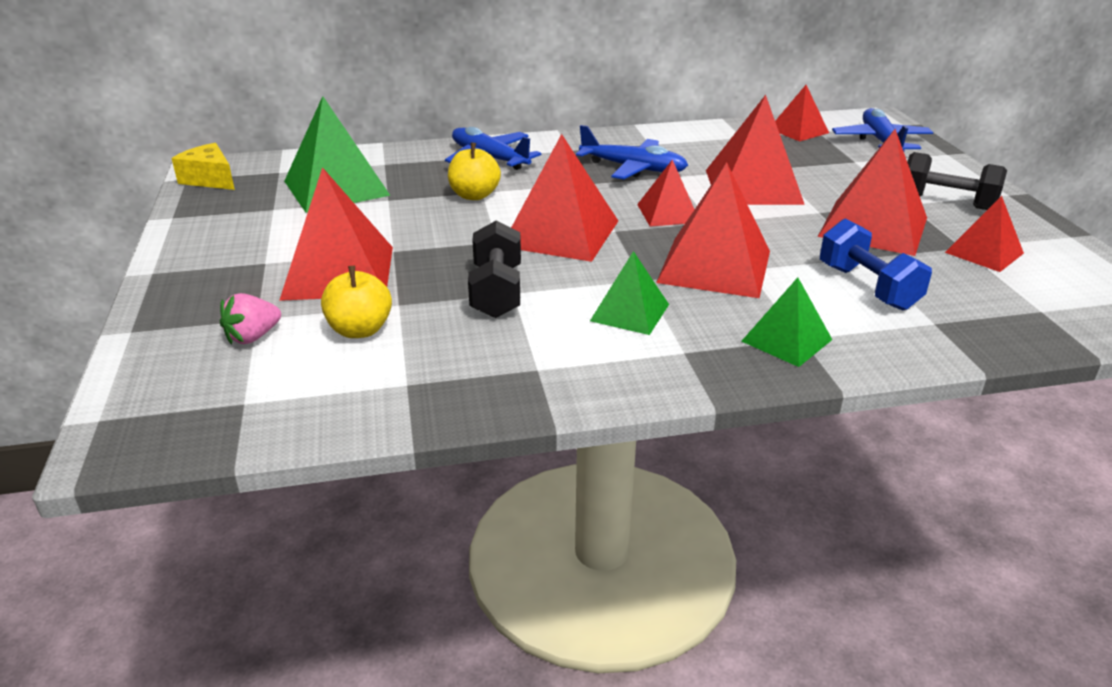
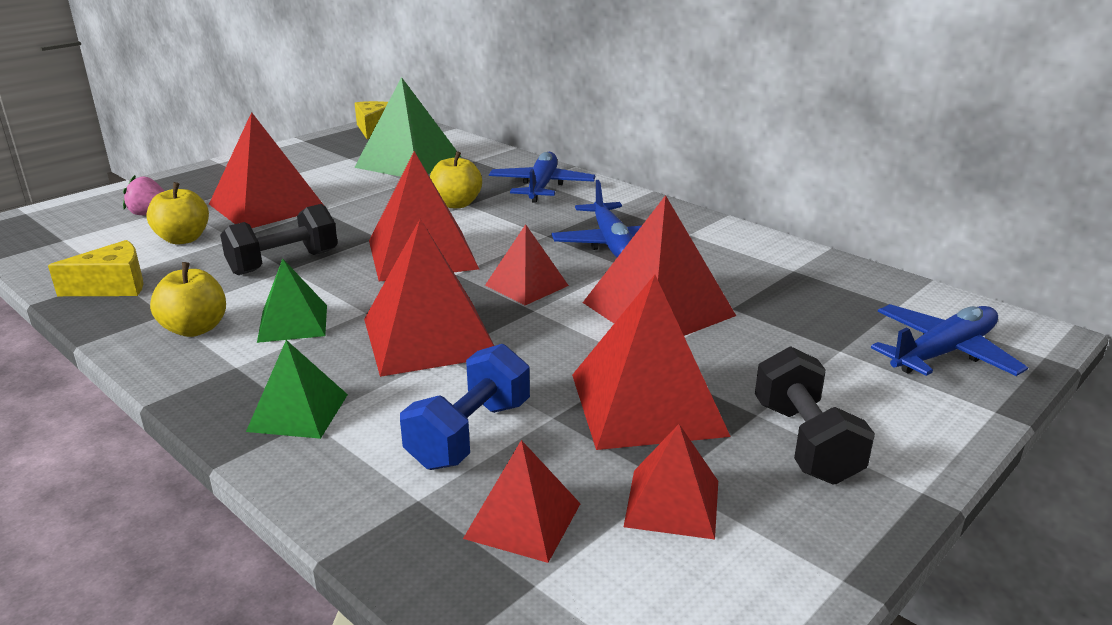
camera: 55 degrees right, 5 degrees down
(432, 387) = (113, 286): none -> yellow cheese
(589, 358) = (195, 329): none -> yellow apple
(798, 130) = (876, 294): red pyramid -> red pyramid (523, 520)

